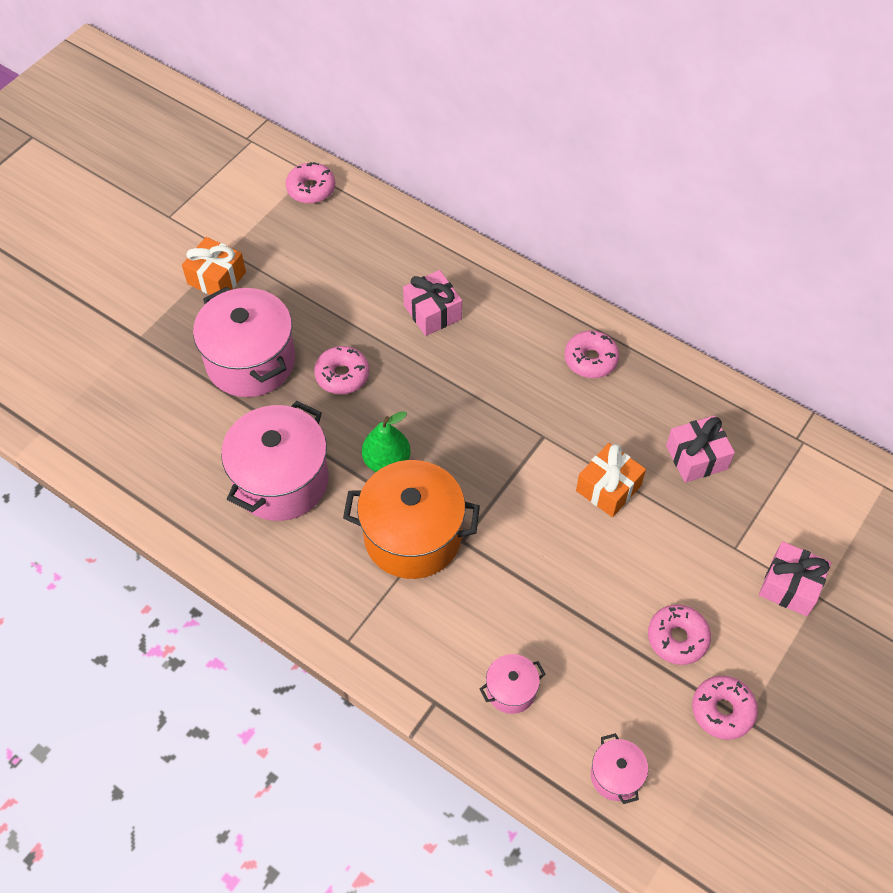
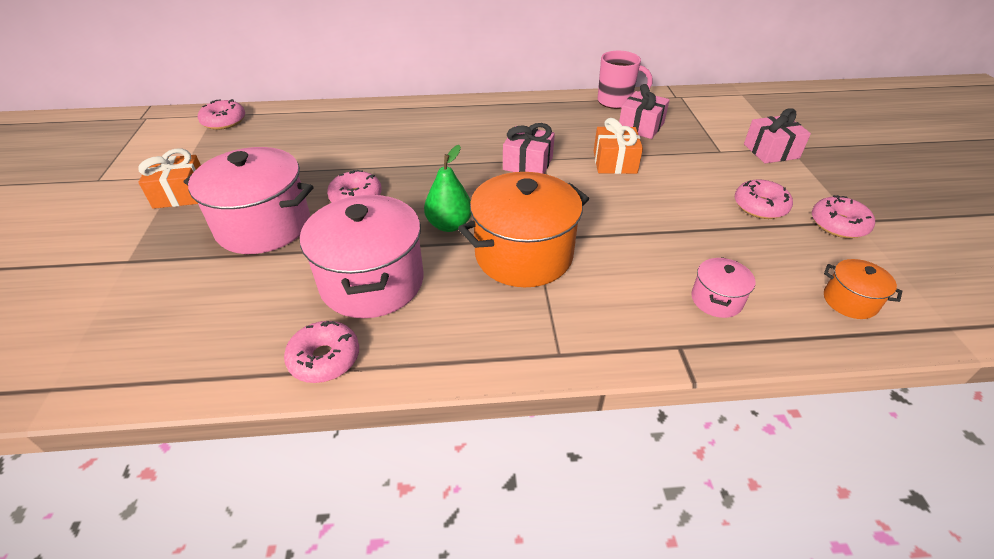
camera: 40 degrees left, 15 degrees down
(432, 312) = (389, 139): pink gift -> pink gift (528, 163)
(590, 359) = (522, 116): pink donut -> pink donut (324, 358)
(616, 775) = (849, 301): pink pot -> orange pot
(717, 401) = (615, 101): none -> pink mug

